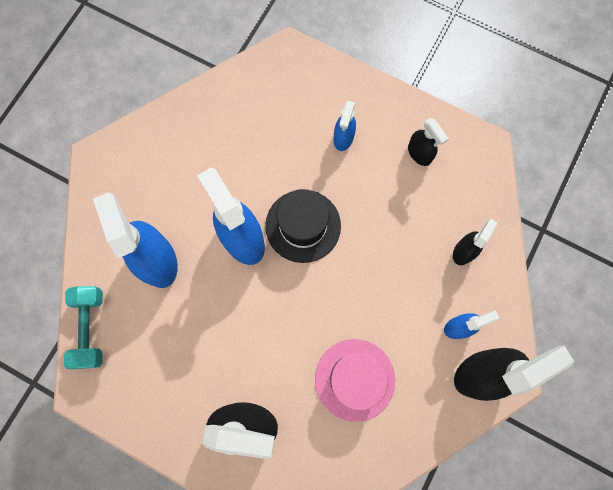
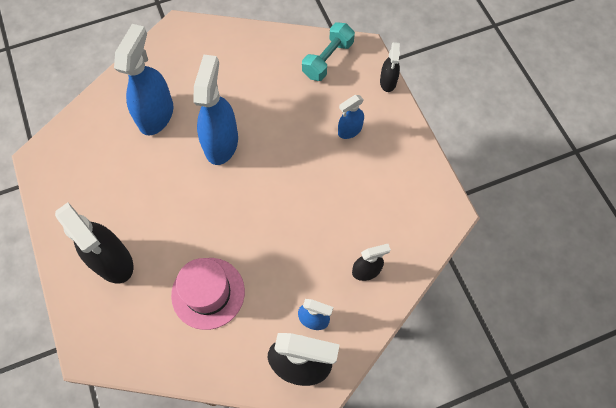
camera: 40 degrees right, 10 degrees down
(90, 328) = (78, 124): turquoise dumbbell -> turquoise dumbbell (327, 59)
(303, 226) = (268, 165): black hat -> none
(419, 153) = (395, 180): black spray bottle -> black spray bottle (388, 82)

